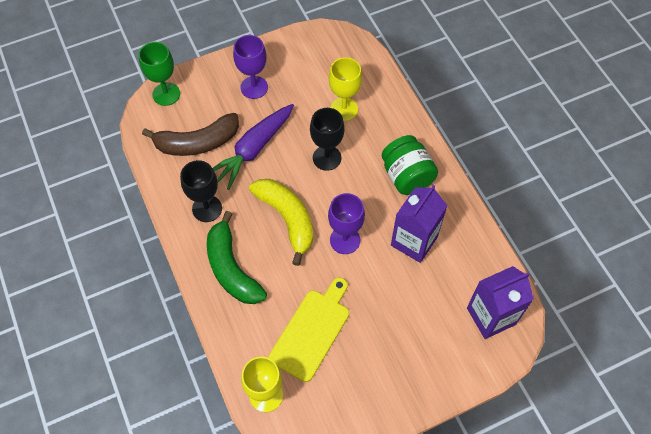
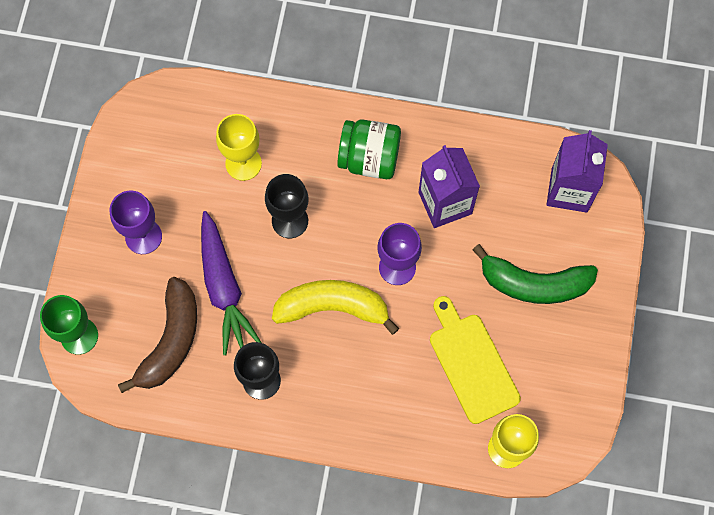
camera: 55 degrees left, 10 degrees up
(232, 268) = (350, 398): green banana -> green banana (534, 283)

